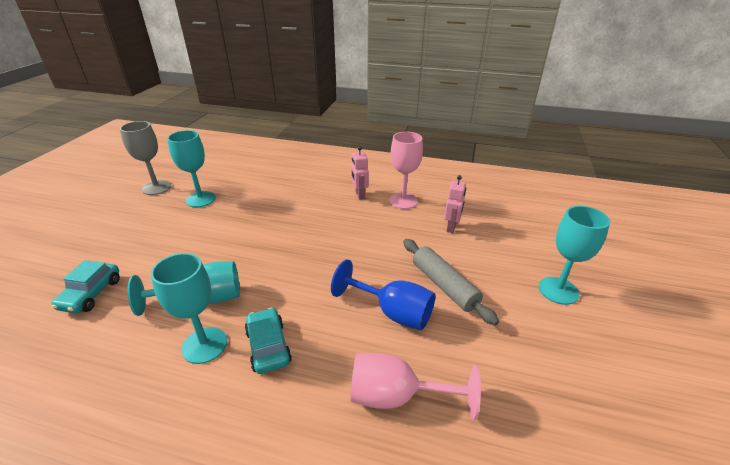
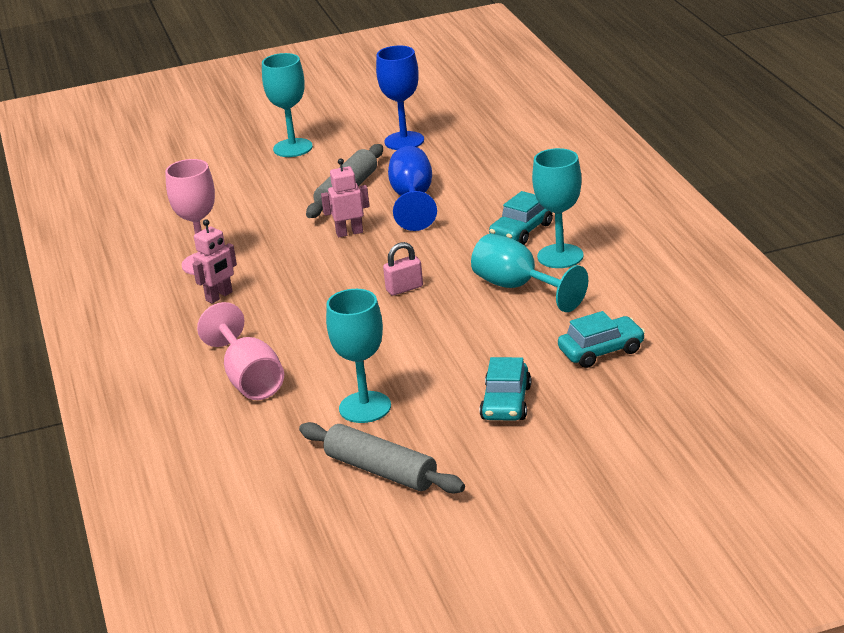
camera: 120 degrees left, 5 degrees down
(126, 236) = (506, 403): none -> turquoise car
(156, 188) = (381, 470): grey goblet -> grey rolling pin
(277, 253) = (404, 288): none -> pink padlock
(396, 396) = (493, 170): pink goblet -> pink goblet (249, 379)
(451, 227) = (236, 217): pink robot -> pink robot (349, 233)
(524, 365) = (404, 141): none -> blue goblet

